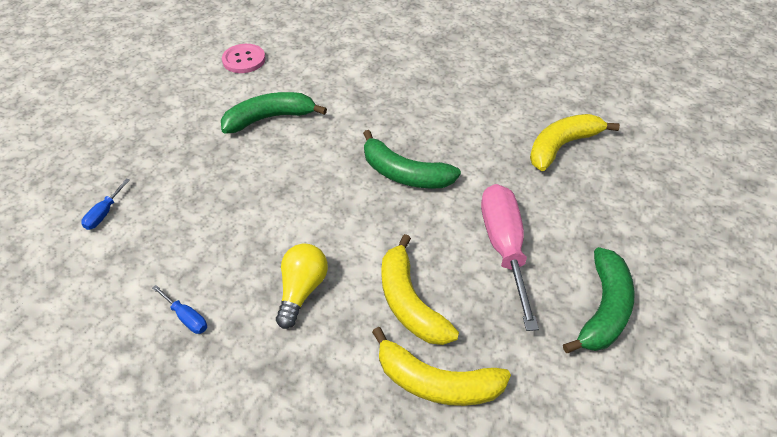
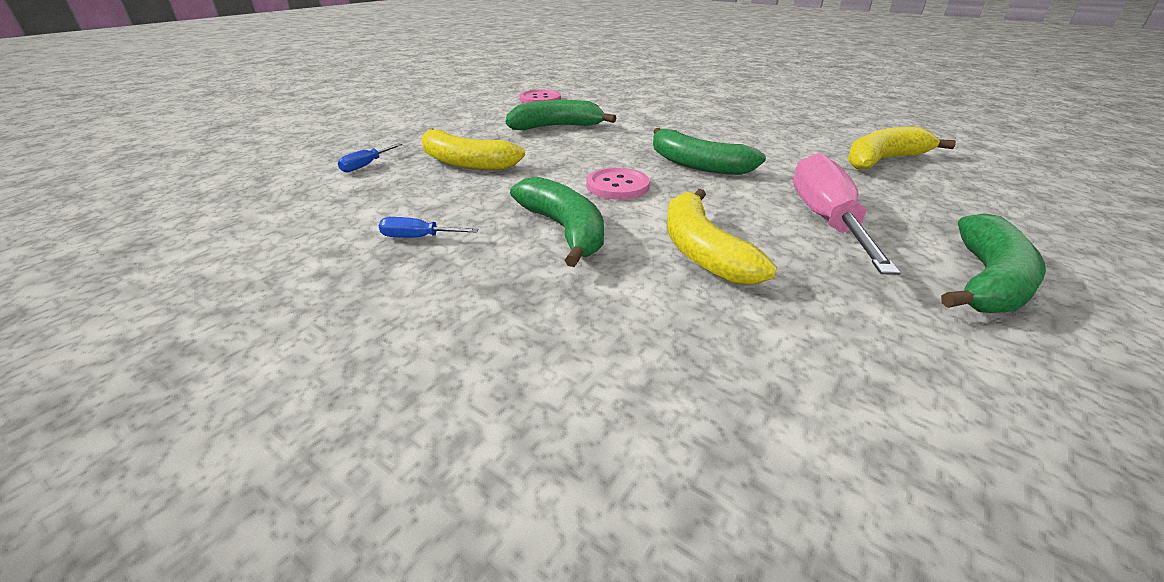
camera: 10 degrees right, 15 degrees down
(186, 317) = (418, 237): blue screwdriver -> blue screwdriver turned 135 degrees clockwise
(302, 290) = (564, 230): yellow light bulb -> green banana
(338, 218) = (617, 186): none -> pink button
(436, 382) = (742, 324): yellow banana -> yellow banana (465, 163)

